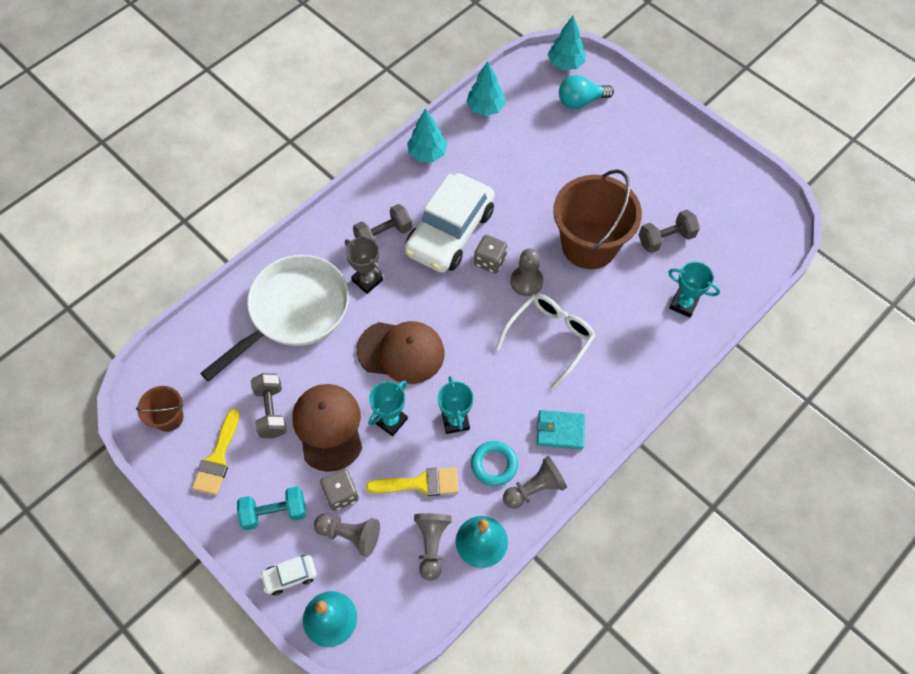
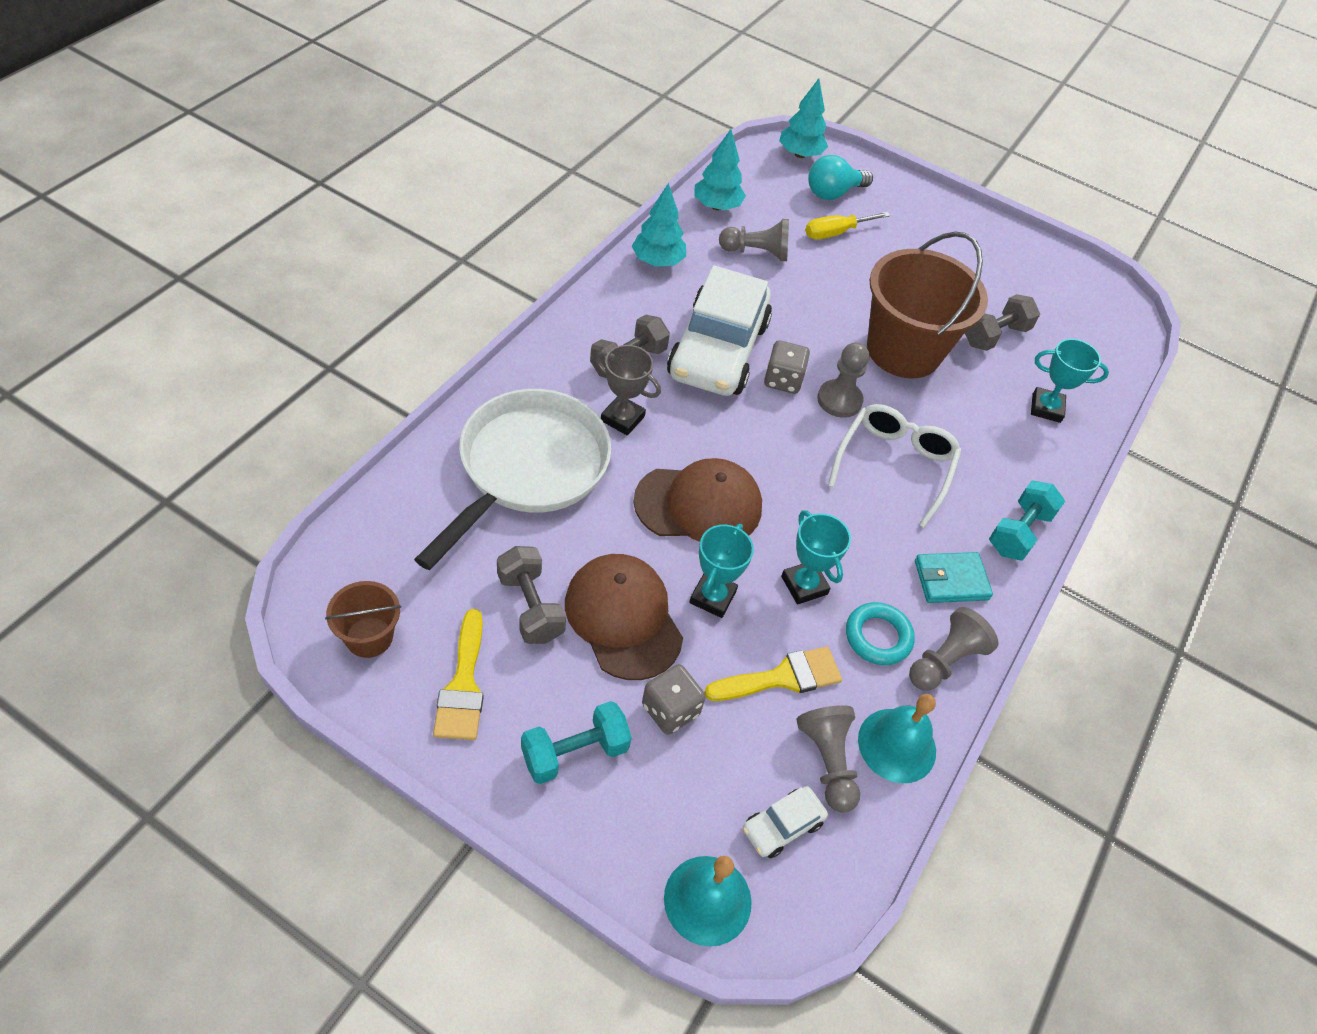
camera: 20 degrees left, 10 degrees down
(290, 576) = (626, 845): white car -> white car (782, 826)
(350, 535) = (701, 767): grey pawn -> grey pawn (756, 252)
(570, 138) = (835, 233): none -> yellow screwdriver
(623, 401) = (1018, 532): none -> turquoise dumbbell

